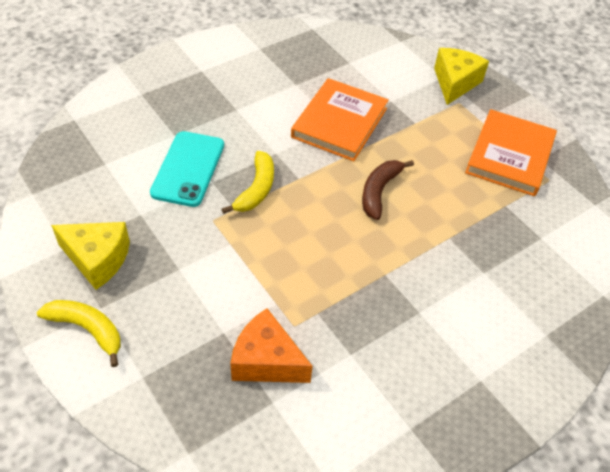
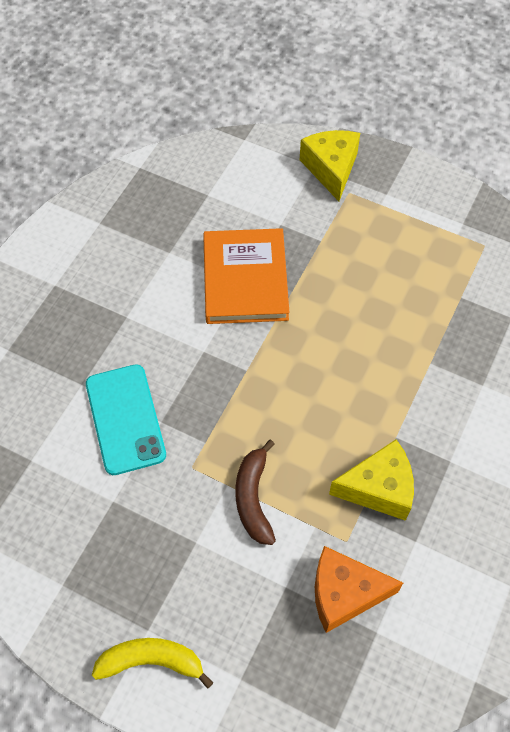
camera: 25 degrees left, 10 degrees up
(97, 259) = (105, 578): yellow cheese -> yellow cheese (378, 488)
(256, 189) = (212, 406): yellow banana -> none
(379, 191) = (335, 344): brown banana -> brown banana (253, 498)
(510, 156) = (433, 235): orange book -> none

